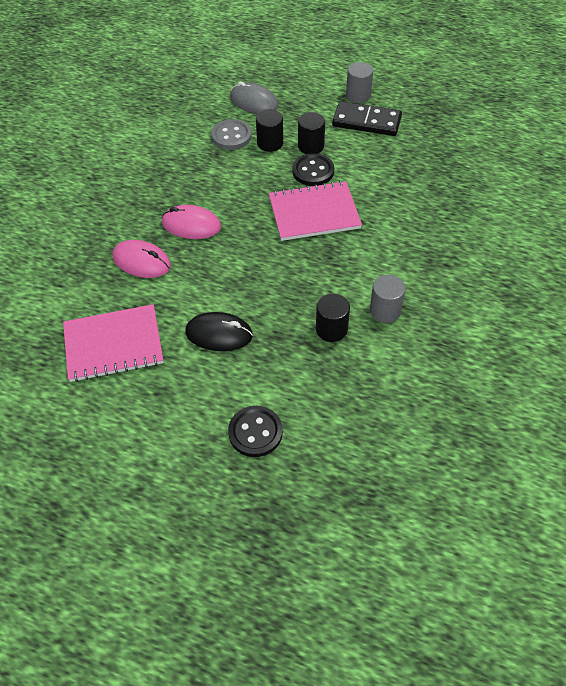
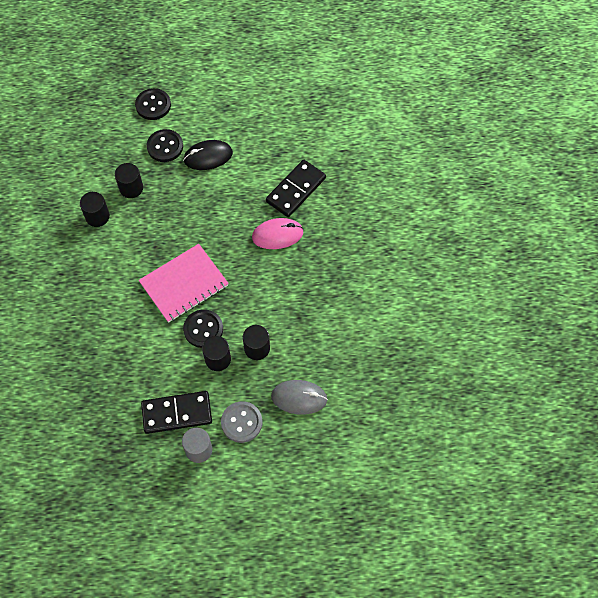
camera: 155 degrees right, 10 degrees up
(113, 344) = (275, 124): pink notebook -> none
(142, 261) = (295, 190): pink mouse -> black domino
(231, 136) = (296, 343): grey button -> grey button (241, 422)
(266, 366) = (165, 146): none -> black button
(385, 310) = (97, 216): grey cylinder -> black cylinder

